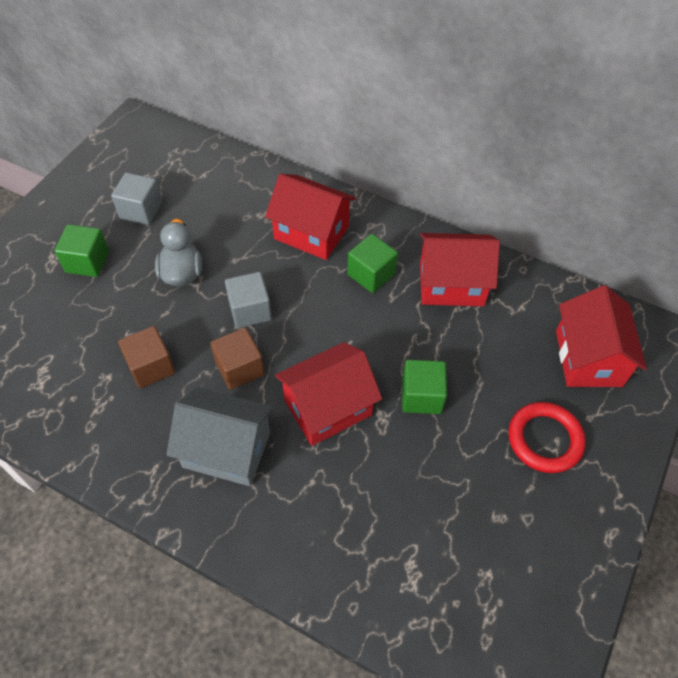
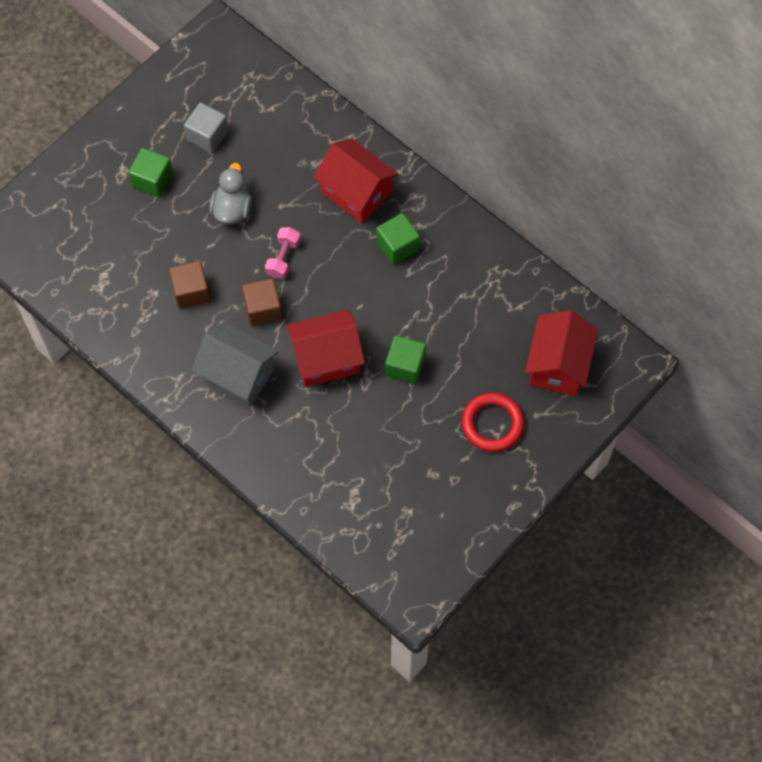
camera: 15 degrees right, 10 degrees up
(250, 310) = (283, 258): grey cube -> pink dumbbell
(451, 284) = (465, 271): red house -> none

